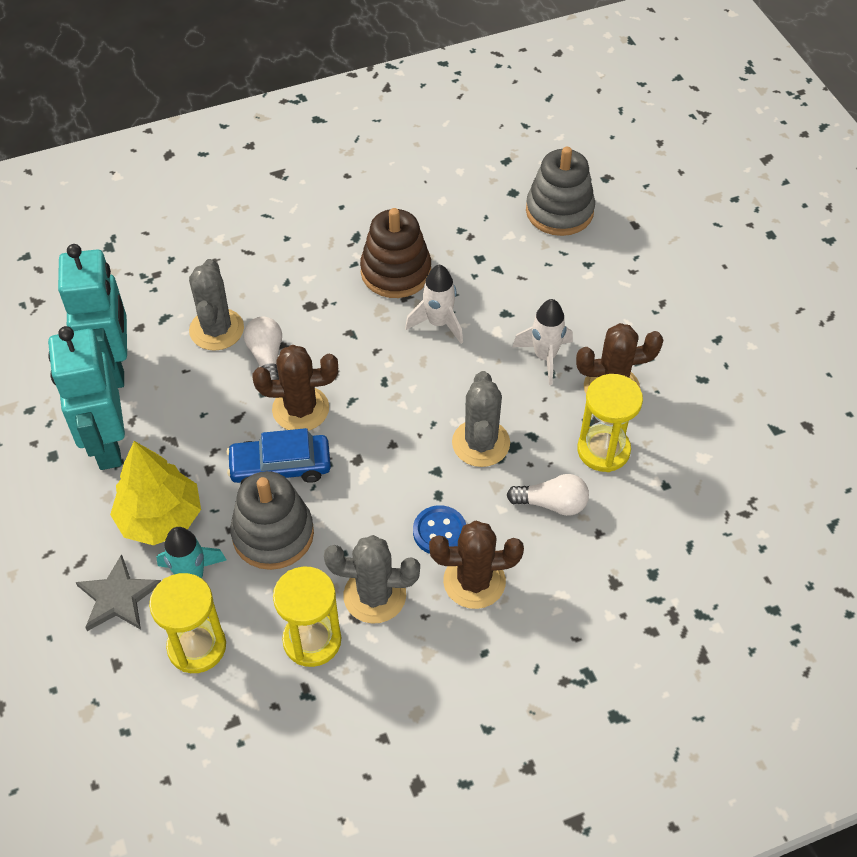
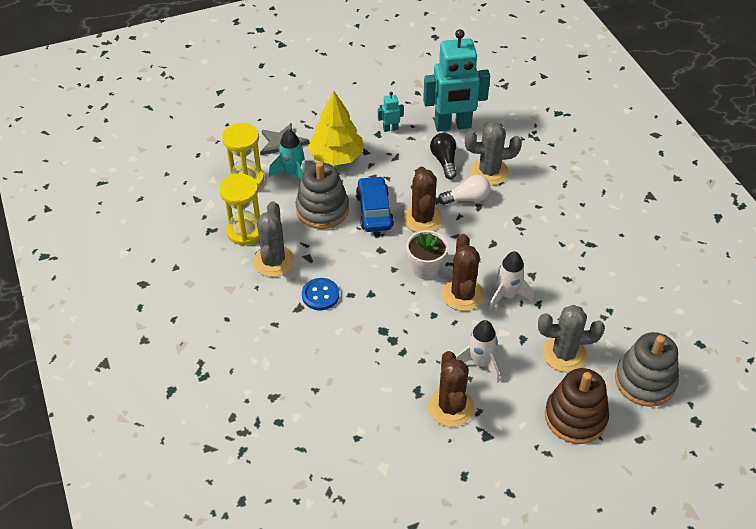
camera: 90 degrees right, 5 degrees down
(107, 446) = (390, 128): turquoise robot -> turquoise robot, size x0.41
(188, 380) = (444, 161): none -> black light bulb
(392, 407) = (425, 268): none -> white flower pot
(396, 272) = (557, 269): brown stacking toy -> brown stacking toy (575, 417)
(474, 581) = (280, 314): brown cactus -> brown cactus (462, 294)
(481, 443) = (395, 320): grey cactus -> grey cactus (564, 354)
(552, 504) = (341, 361): white light bulb -> none
(603, 450) = (389, 397): yellow hourglass -> none

